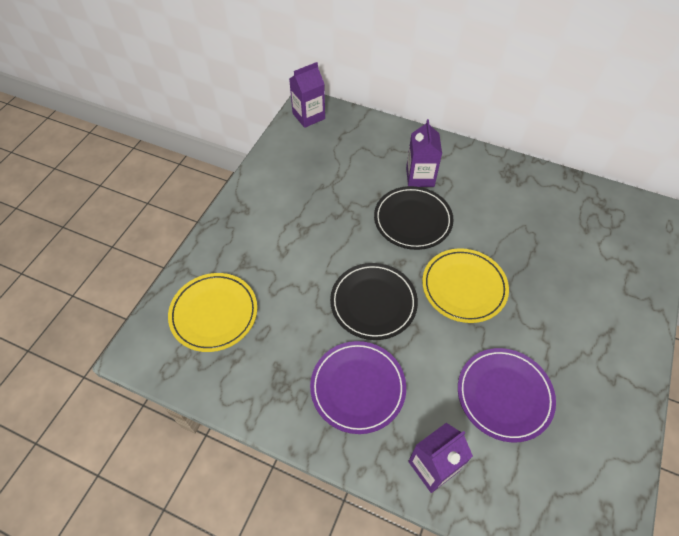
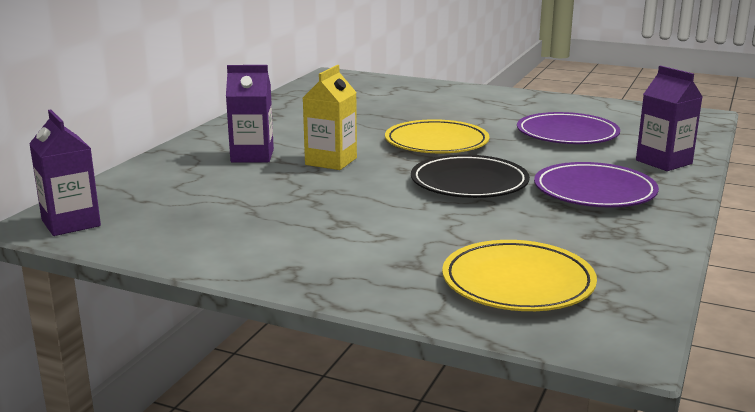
camera: 90 degrees left, 35 degrees down
(412, 220) = (331, 161): black plate -> yellow carton

